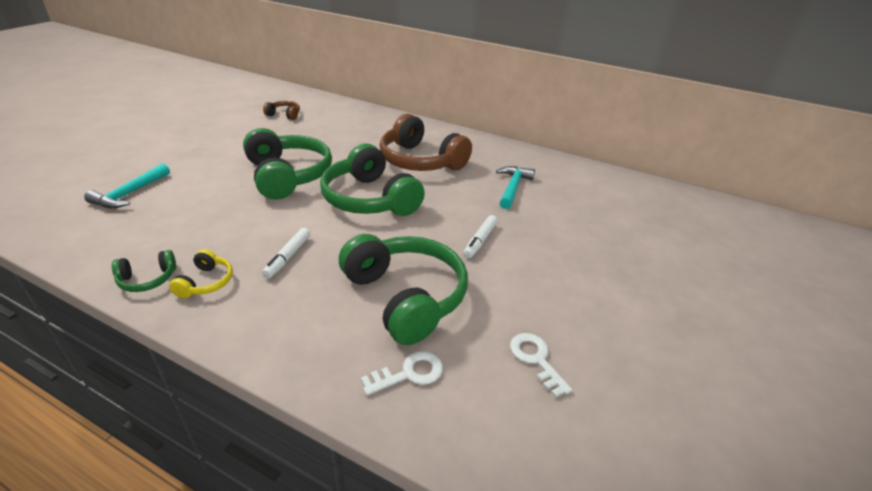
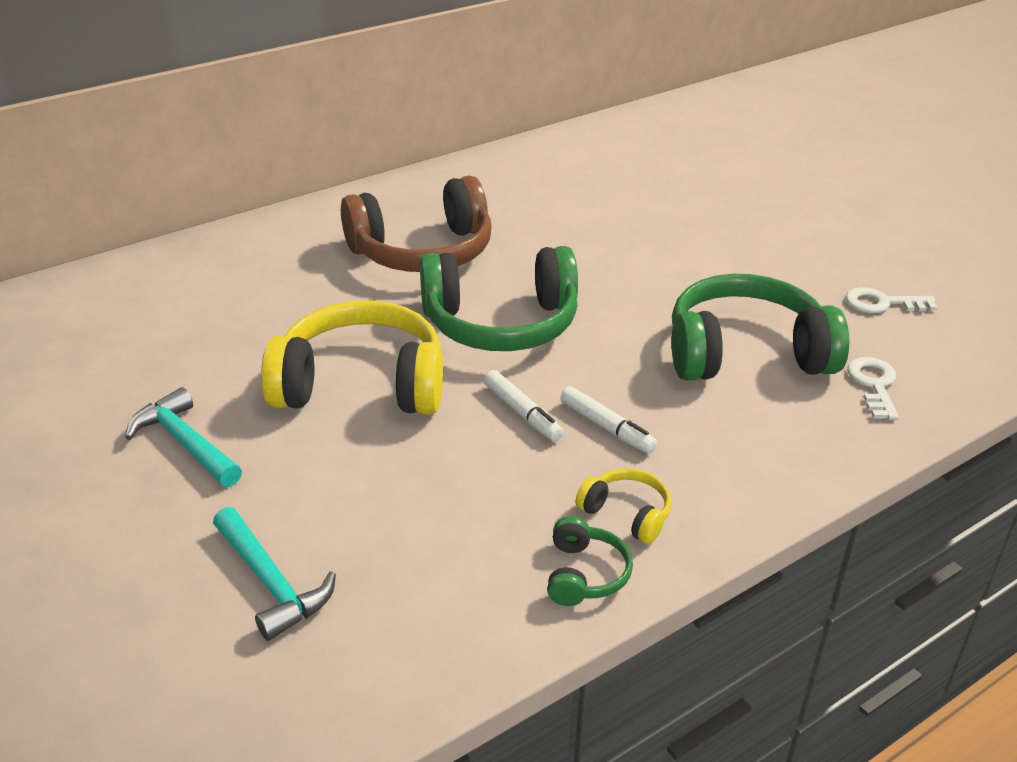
camera: 60 degrees left, 0 degrees up
(284, 115) = (97, 343): brown headphones -> none
(288, 176) = (361, 384): green headphones -> yellow headphones
(480, 241) = (663, 269): white marker -> white marker (522, 413)
(513, 188) = (558, 207): turquoise hammer -> turquoise hammer (186, 443)

